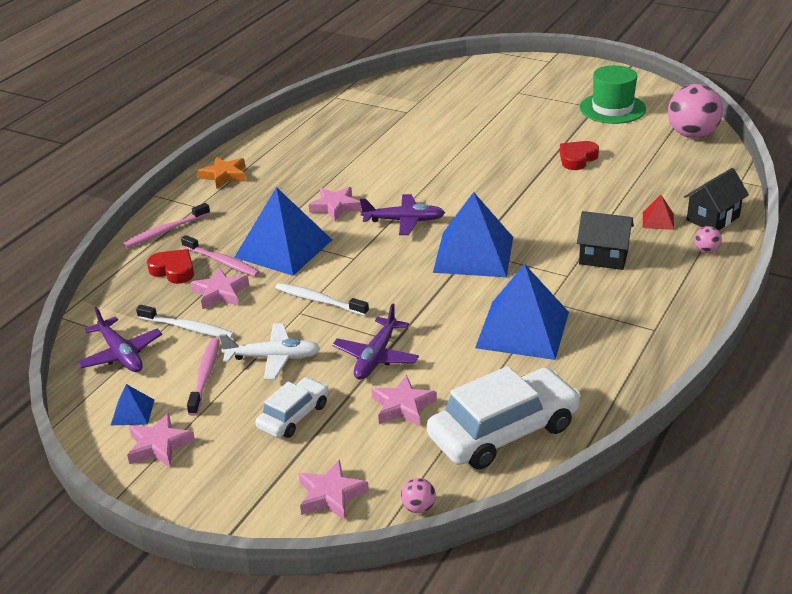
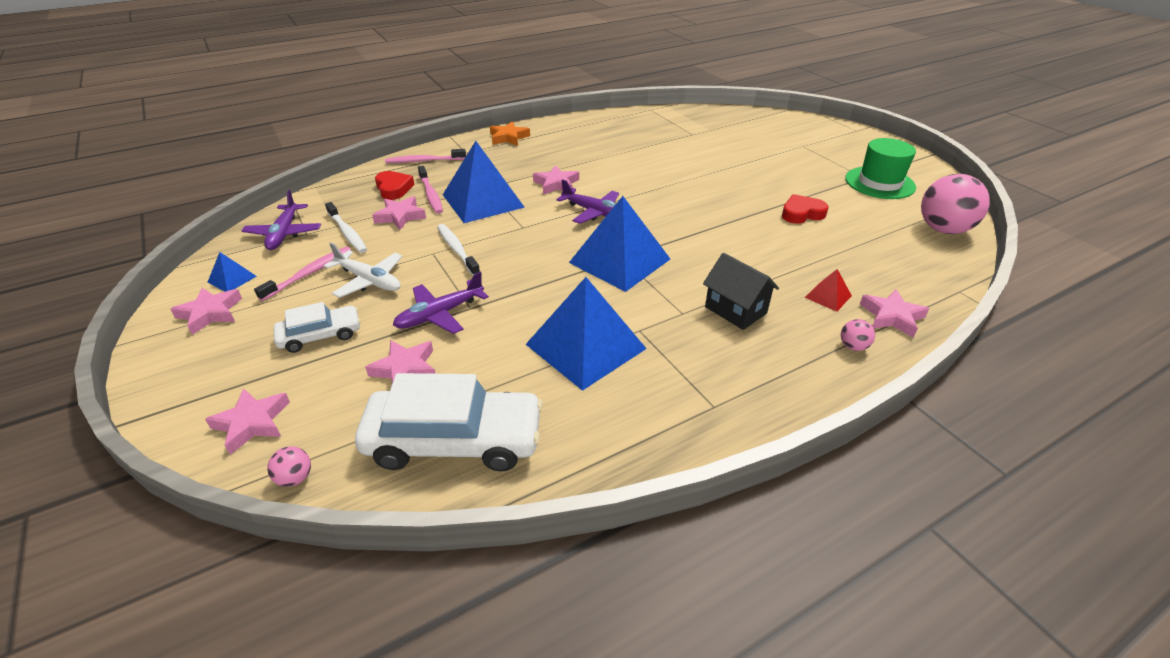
camera: 30 degrees right, 5 degrees up
(713, 218) = (891, 316): black house -> pink star

